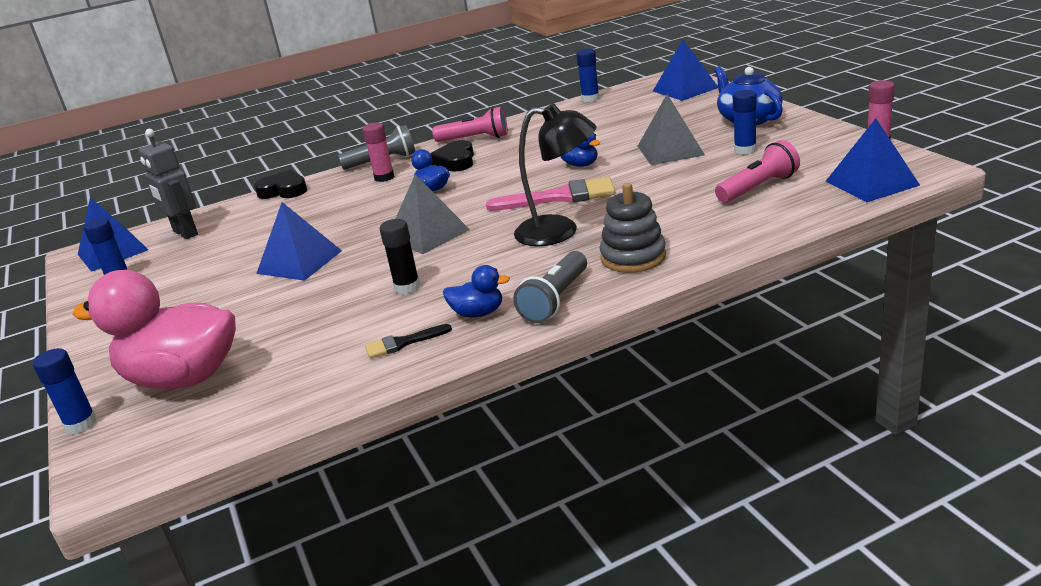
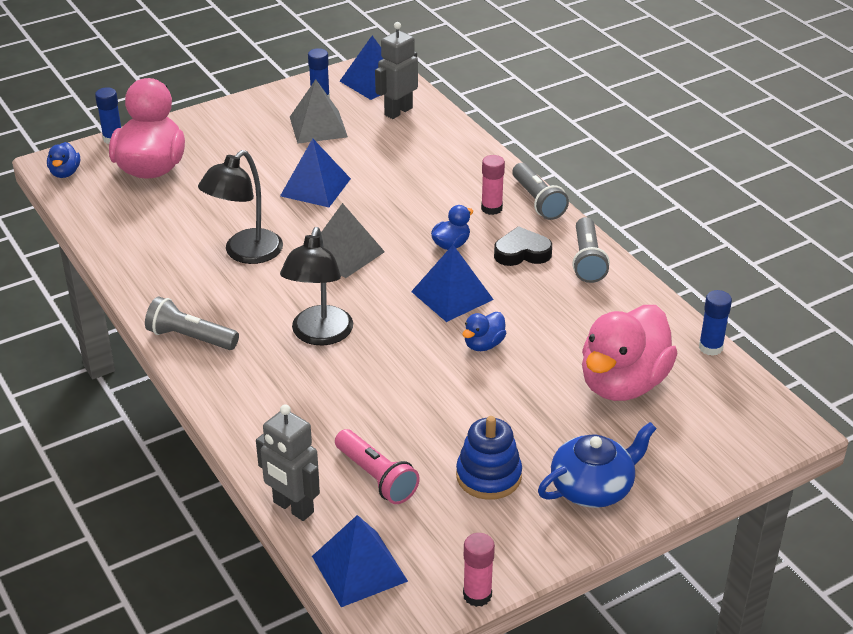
camera: 80 degrees right, 10 degrees up
(284, 190) = (478, 149): black heart -> none
(402, 343) = (156, 262): black brush -> none
(407, 287) = (245, 253): black glue stick -> black lamp
(475, 139) = (587, 260): pink flashlight -> grey flashlight
(478, 313) = (186, 296): blue duck -> blue duck (65, 173)
(560, 197) = (401, 333): pink brush -> none
(630, 119) = (623, 383): none -> pink duck
(633, 257) = (250, 382): grey stacking toy -> none
(670, 150) = (506, 414): grey pyramid -> grey pyramid (318, 127)
(685, 89) = (729, 436): blue pyramid -> blue pyramid (452, 295)
(745, 150) = (488, 476): blue glue stick -> blue stacking toy
(809, 216) = (293, 507): none -> grey robot

